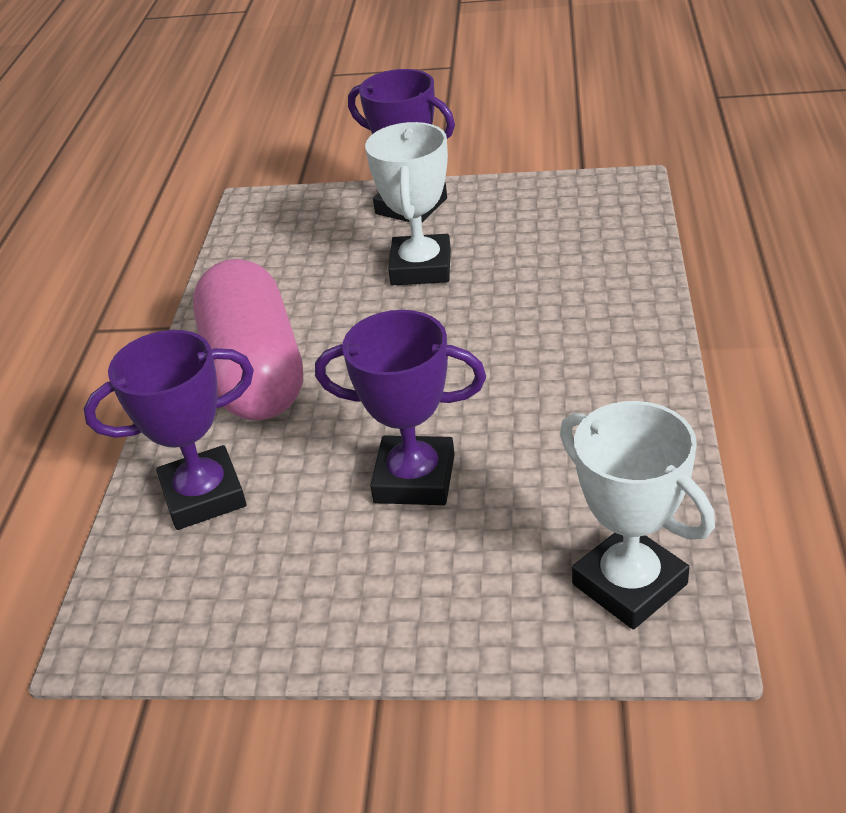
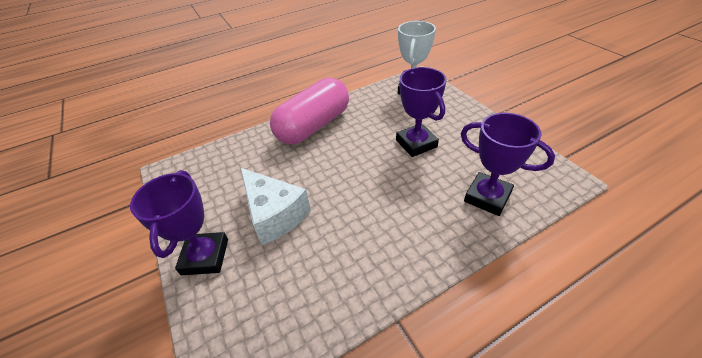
camera: 125 degrees left, 5 degrees up
(255, 371) = (403, 233): pink capsule -> pink capsule (313, 126)
(421, 267) = (274, 214): white trophy -> white cheese

